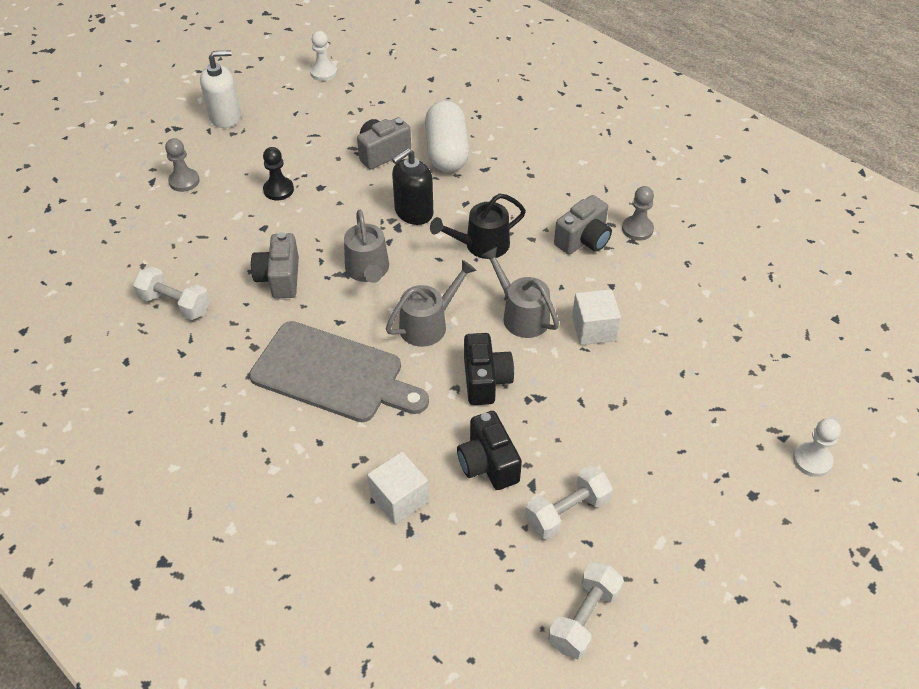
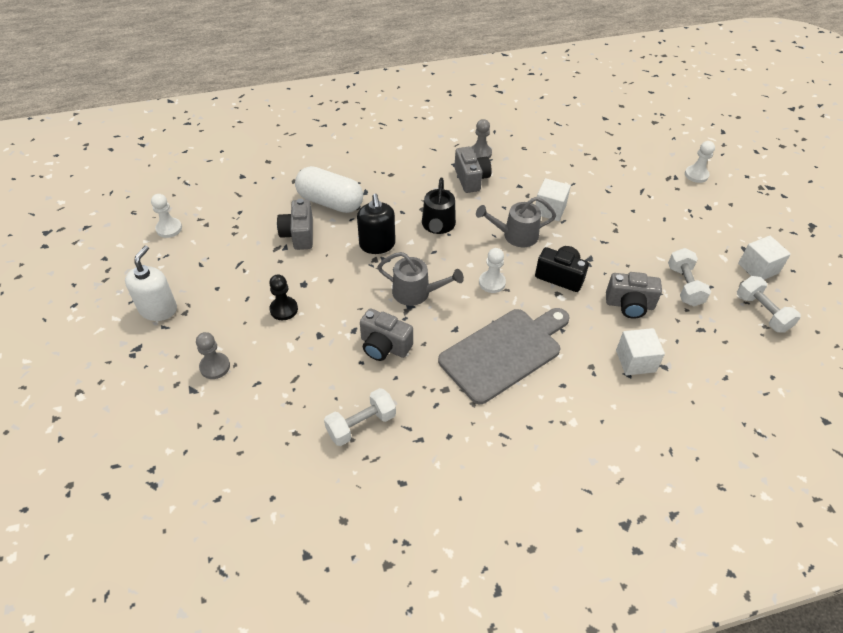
camera: 60 degrees left, 0 degrees up
(428, 324) = (492, 282): grey watering can -> white pawn
(488, 463) = (629, 305): black camera -> grey camera
(671, 591) = (758, 268): none -> white cube

